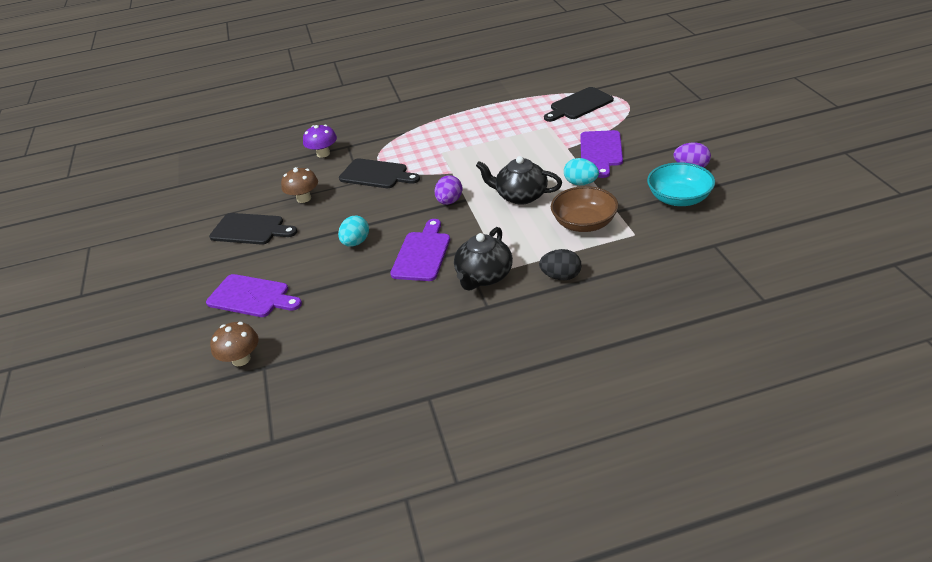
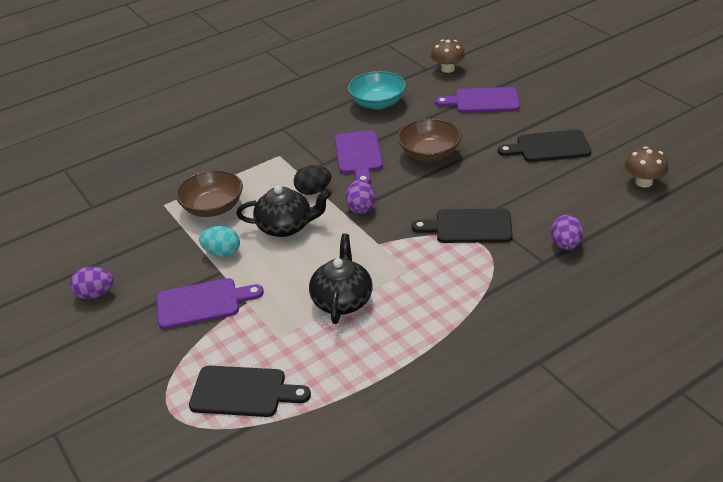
camera: 160 degrees right, 0 degrees up
(303, 198) = (528, 185): brown mushroom -> brown mushroom (643, 182)
(323, 154) = (565, 245): purple mushroom -> purple egg
(356, 242) = (429, 154): turquoise egg -> brown bowl
(484, 276) = (293, 147): black teapot -> black teapot (342, 300)
(561, 276) = (227, 158): black egg -> black egg (313, 191)
(579, 105) = (243, 392): black cutting board -> black cutting board turned 60 degrees clockwise
(601, 151) = (203, 303): purple cutting board -> purple cutting board turned 90 degrees clockwise
(679, 198) = (116, 250): turquoise bowl -> turquoise bowl (378, 103)

